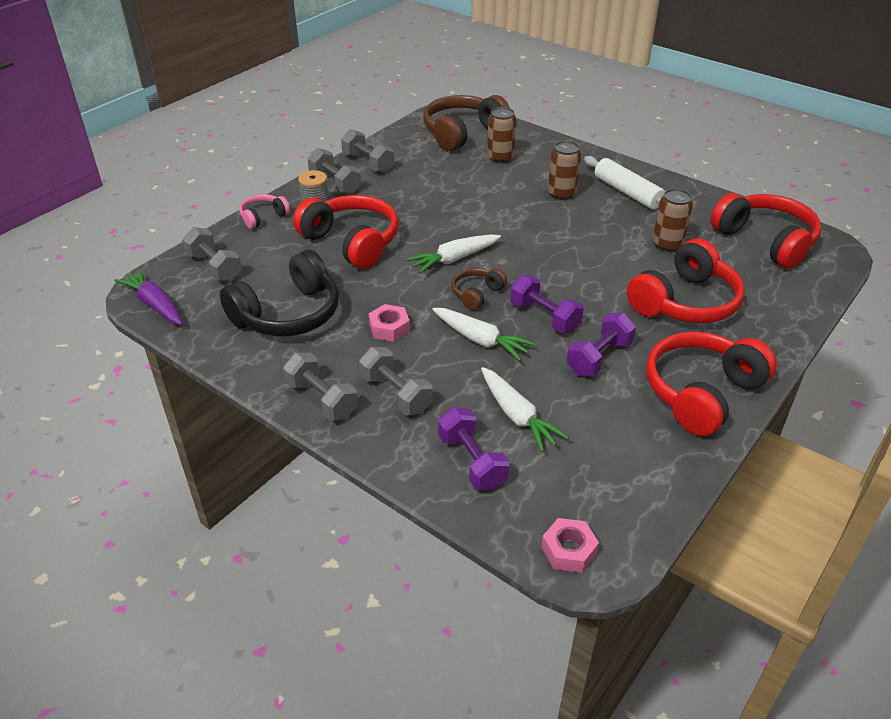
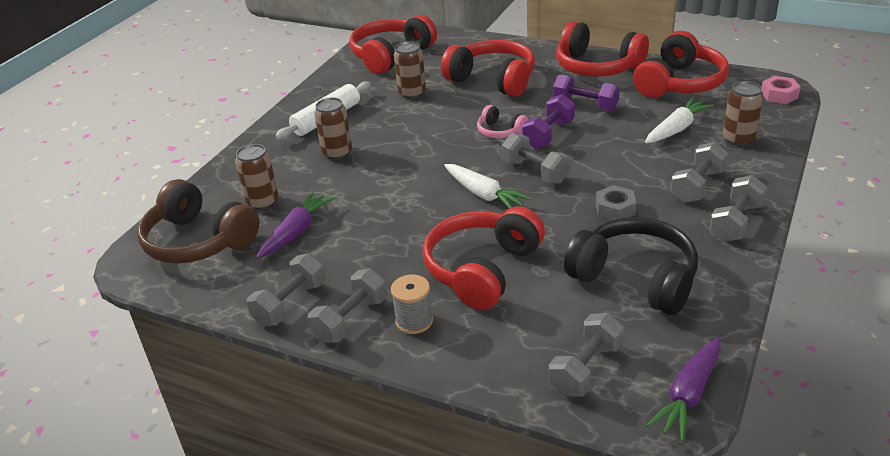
camera: 100 degrees left, 5 degrees down
(263, 217) = (455, 363): pink headphones -> pink headphones (500, 131)
(389, 328) = (615, 209): pink nut -> grey nut
(451, 169) = (296, 232): none -> purple carrot
(472, 461) = (739, 139): purple dumbbell -> brown can
(477, 294) = (535, 172): brown headphones -> grey dumbbell
(480, 340) = (599, 159): white carrot -> none
(634, 457) = (679, 83): none -> red headphones

